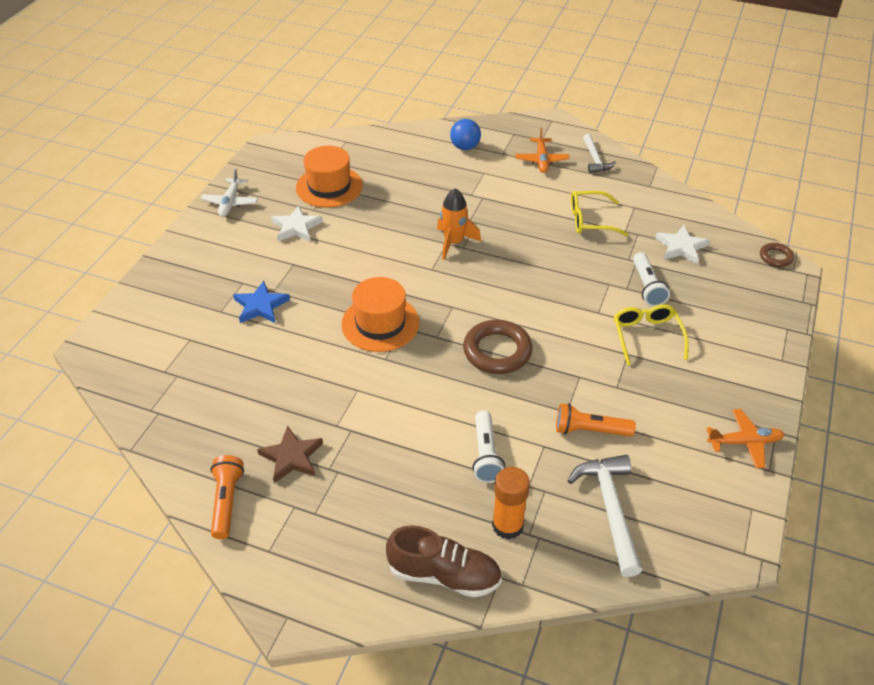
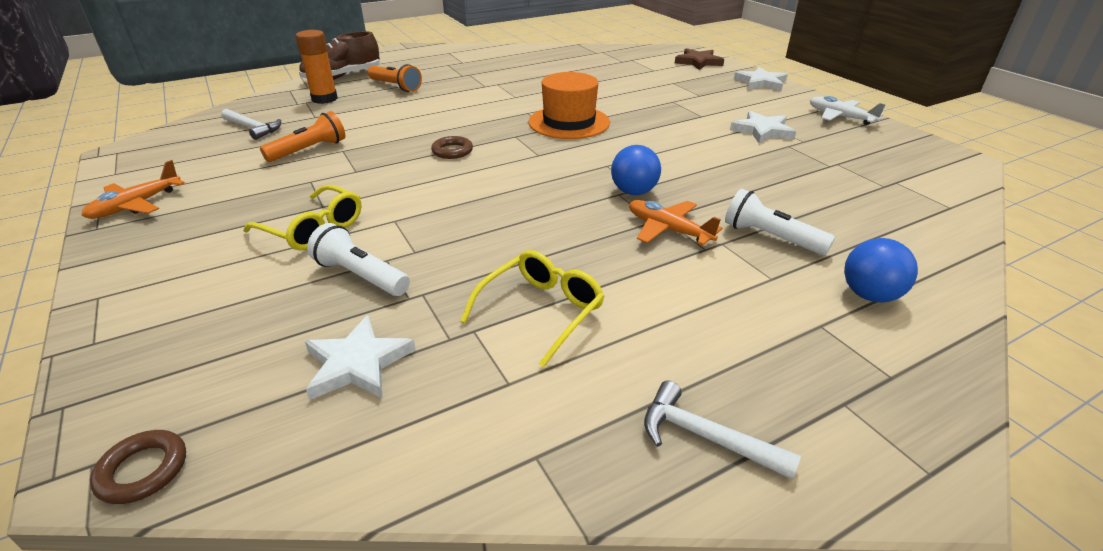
camera: 130 degrees right, 10 degrees down
(174, 261) = (761, 83): none -> white star
(227, 501) = (498, 52): orange flashlight -> orange flashlight (395, 86)
(261, 306) = (659, 93): blue star -> none
(291, 457) = (497, 69): brown star -> brown star (698, 62)
(329, 187) = (830, 165): orange hat -> none
(454, 242) = (633, 192): orange rocket -> blue ball
(485, 455) = (379, 111): white flashlight -> white flashlight (770, 237)
(497, 351) = (452, 151): brown ring -> brown ring, size x0.53
(541, 160) = (761, 358): orange plane -> orange plane (668, 230)
(610, 509) = (253, 128): white hammer -> white hammer, size x0.62

